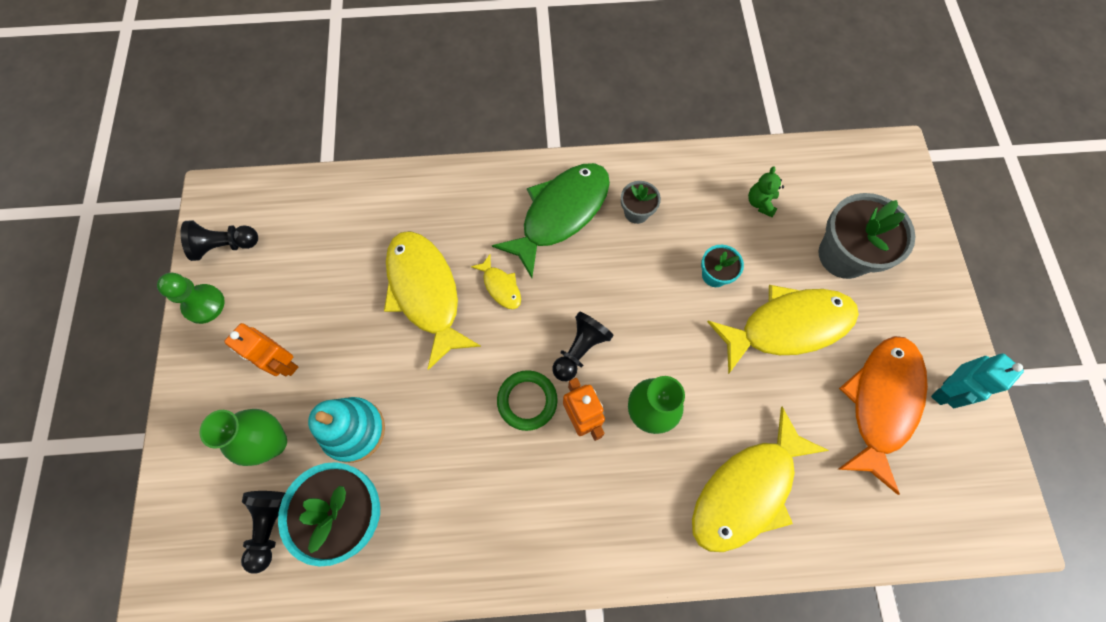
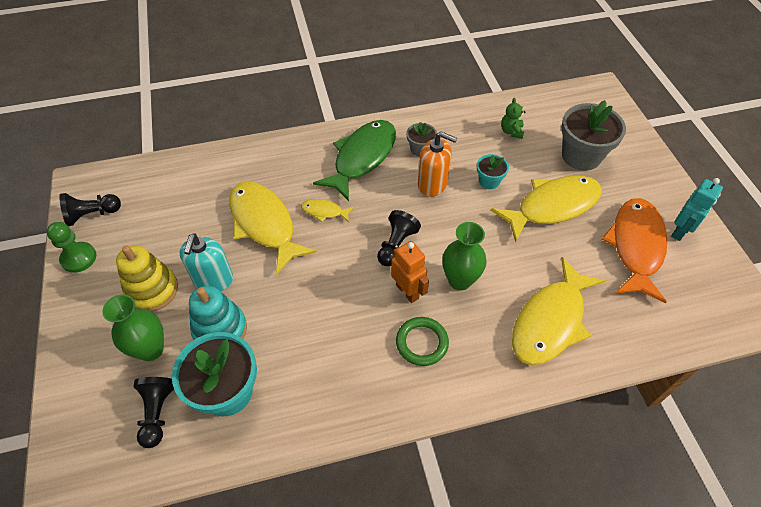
camera: 10 degrees left, 15 degrees down
(283, 363) = (152, 290): orange robot -> yellow stacking toy
(354, 361) = (213, 280): none -> turquoise soap dispenser
(500, 286) = (324, 211): yellow fish -> yellow fish turned 150 degrees clockwise
(527, 401) = (361, 286): green ring -> green ring (422, 343)
(642, 268) = (432, 184): none -> orange soap dispenser

